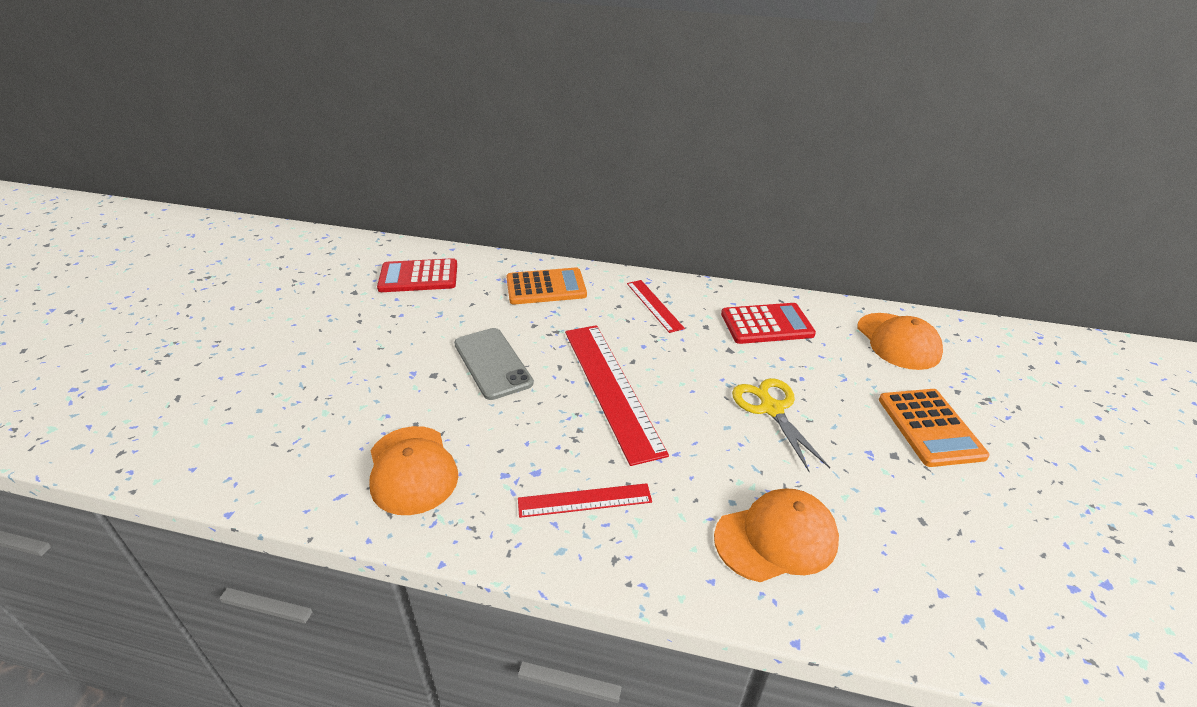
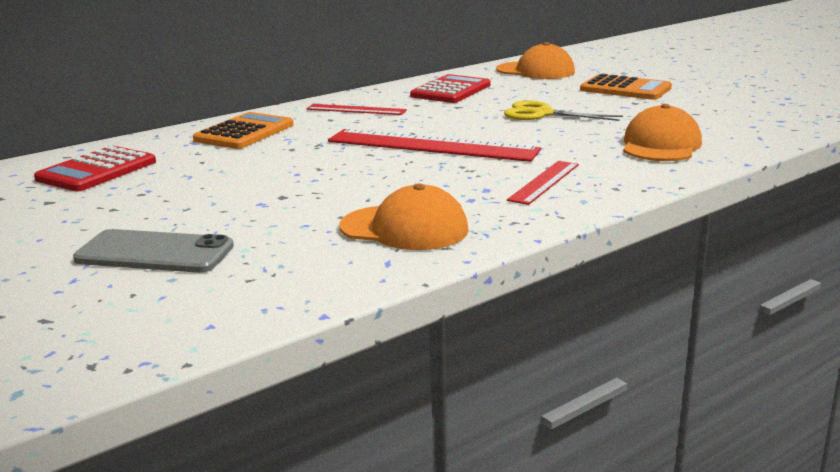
camera: 50 degrees left, 15 degrees down
(492, 363) = (315, 173): grey phone -> grey phone (155, 253)

